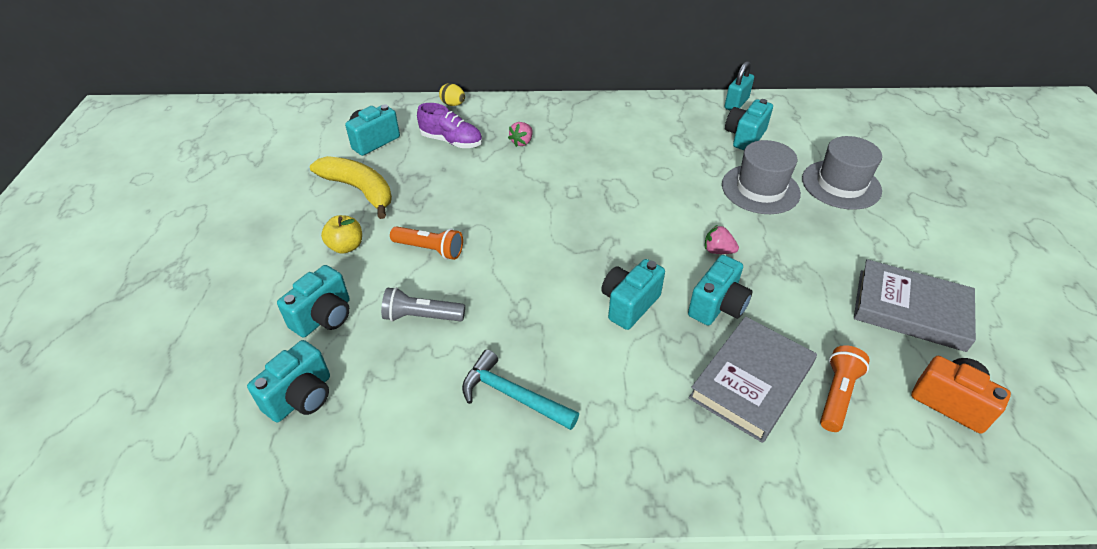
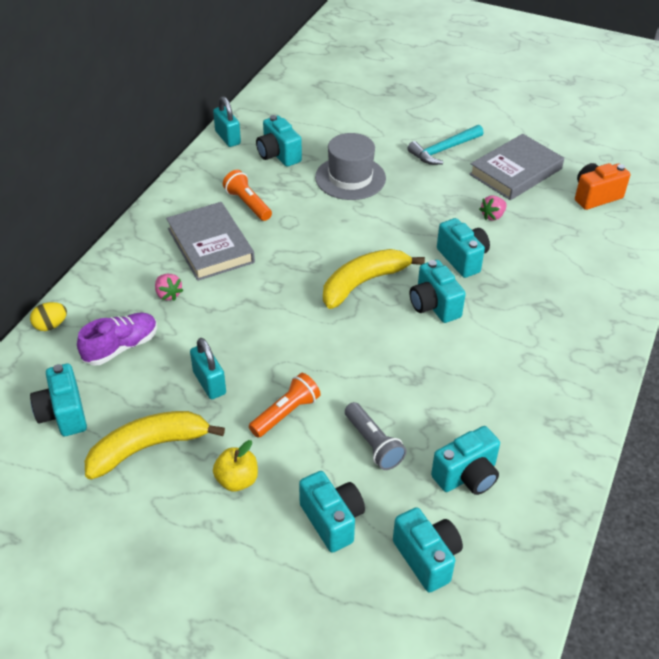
camera: 65 degrees left, 0 degrees up
(412, 399) = (467, 476): none -> turquoise camera
(421, 316) = (373, 444): grey flashlight -> grey flashlight turned 60 degrees counterclockwise
(440, 196) = (209, 383): none -> turquoise padlock
(513, 395) = (493, 408): turquoise hammer -> turquoise hammer (444, 150)
(621, 245) = (363, 283): none -> yellow banana
(718, 251) = (405, 232): pink strawberry -> pink strawberry (493, 216)
(751, 381) = (540, 274): grey book -> grey book (210, 245)
(837, 394) = (568, 240): orange flashlight -> orange flashlight (247, 204)
(841, 185) = (375, 136): grey hat -> none

